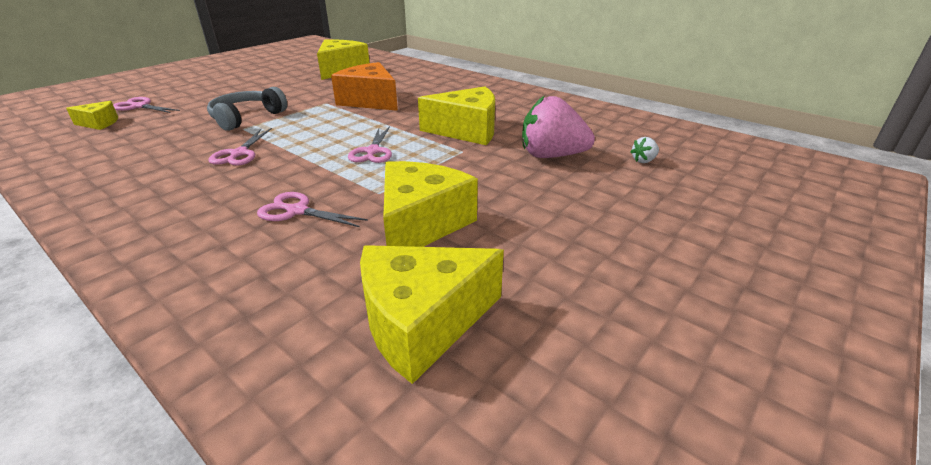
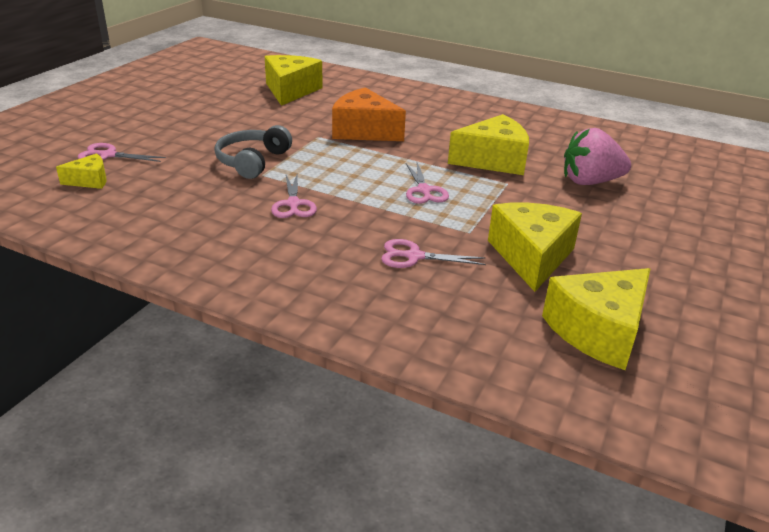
camera: 15 degrees left, 0 degrees up
(643, 161) = (669, 180): white strawberry -> none

